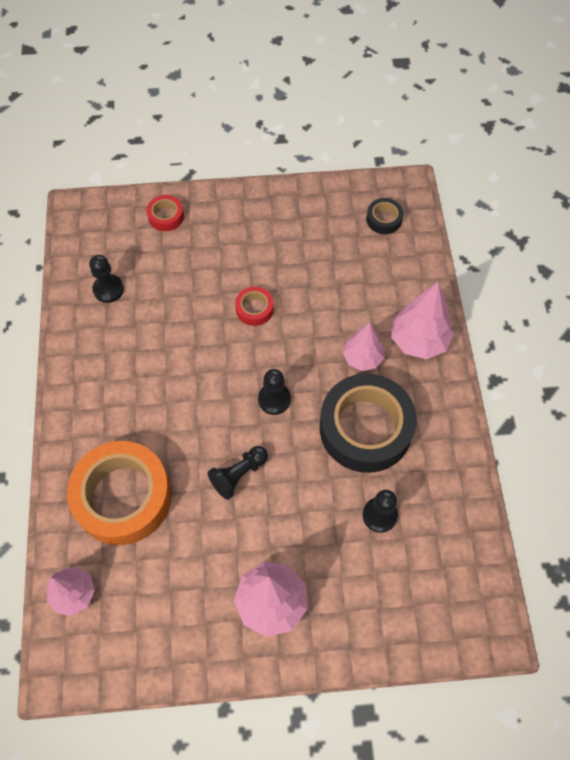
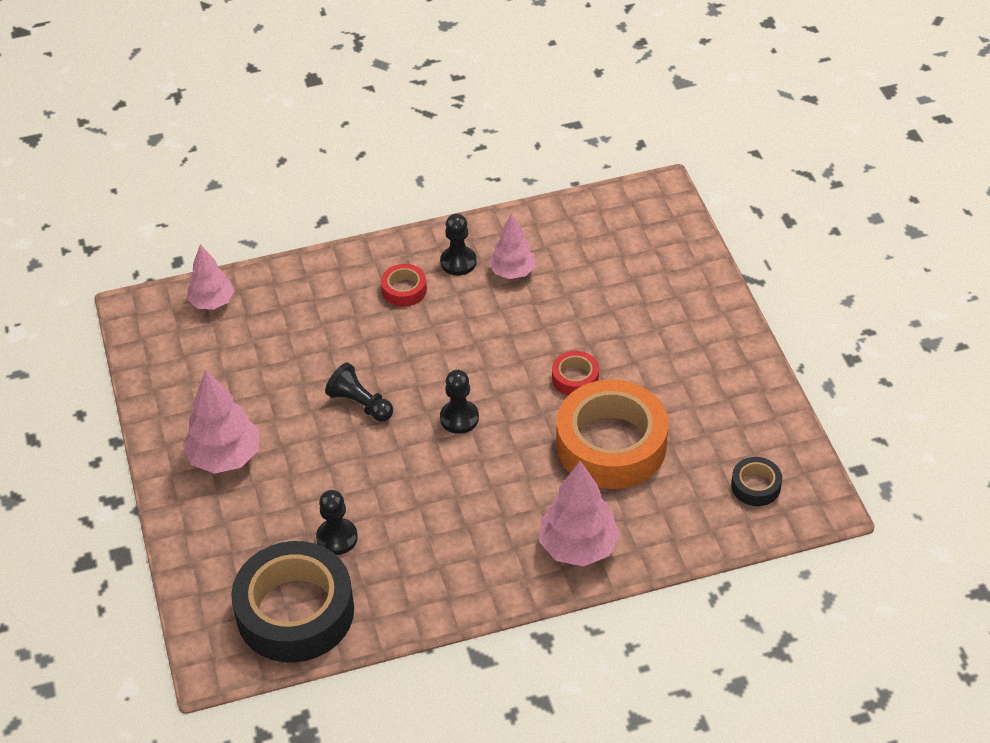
camera: 80 degrees right, 15 degrees down
(108, 289) = (562, 245): black pawn -> black pawn (458, 262)
(123, 497) = (317, 315): orange tape -> orange tape (611, 444)
(166, 216) = (680, 271): red tape -> red tape (404, 290)
(362, 358) = (536, 493): pink tree -> pink tree (512, 272)
(365, 428) = (442, 509): black tape -> black tape (295, 611)

